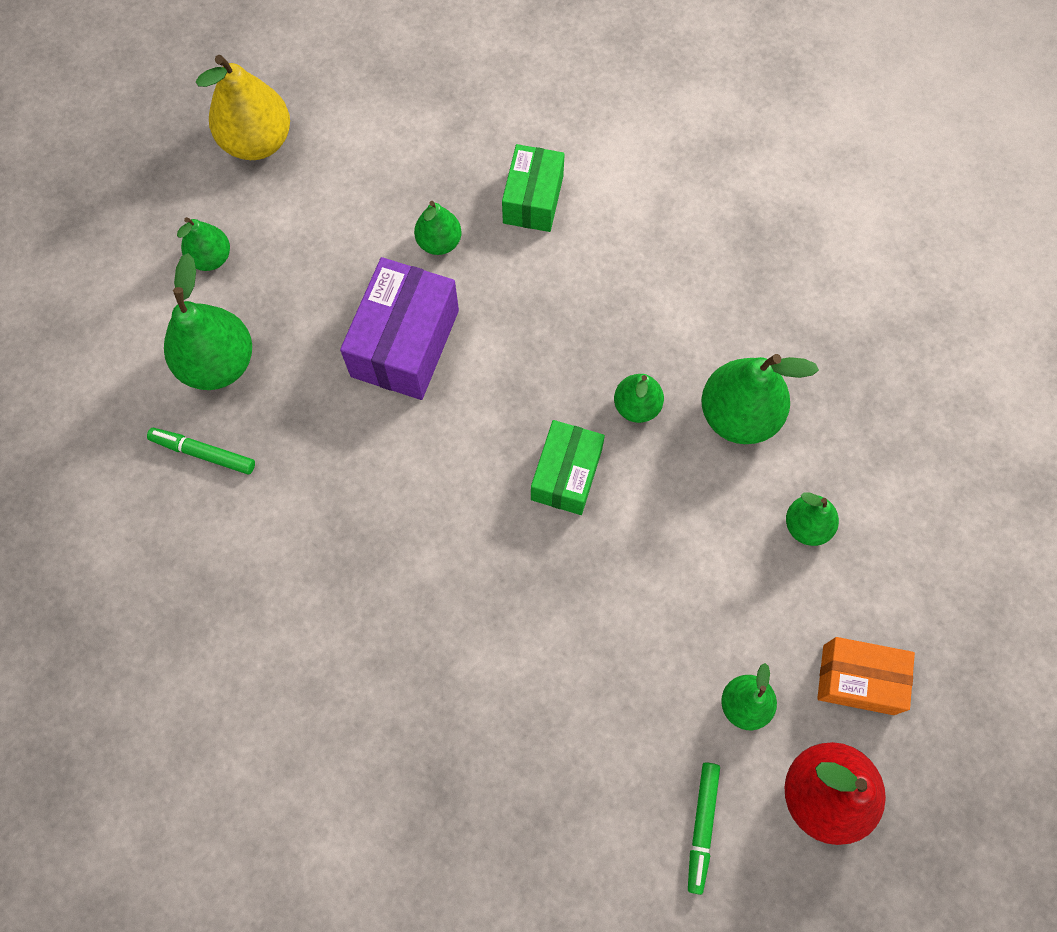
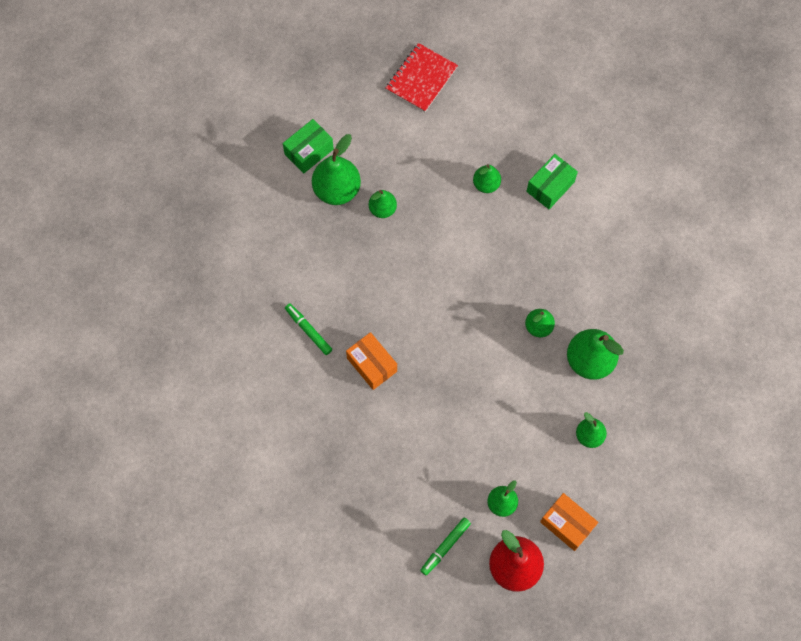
camera: 30 degrees right, 0 degrees up
(203, 453) = (305, 233): green marker -> green marker (308, 330)
(211, 258) = (363, 131): green pear -> green pear (382, 209)
(257, 142) = (421, 79): yellow pear -> red notebook
(405, 343) = (437, 229): purple box -> none
(421, 601) = (372, 365): none -> orange box
(566, 475) = (480, 342): green box -> green box (309, 151)

